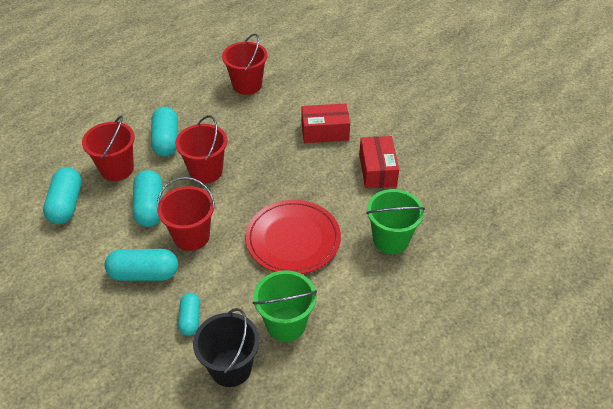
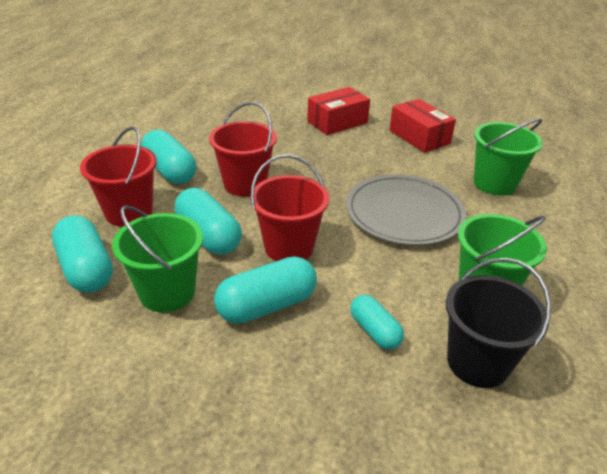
camera: 30 degrees left, 10 degrees down
(97, 240) = (167, 292): none -> green bucket
(247, 85) = (219, 107): red bucket -> none
(293, 239) = (404, 213): red plate -> grey plate

